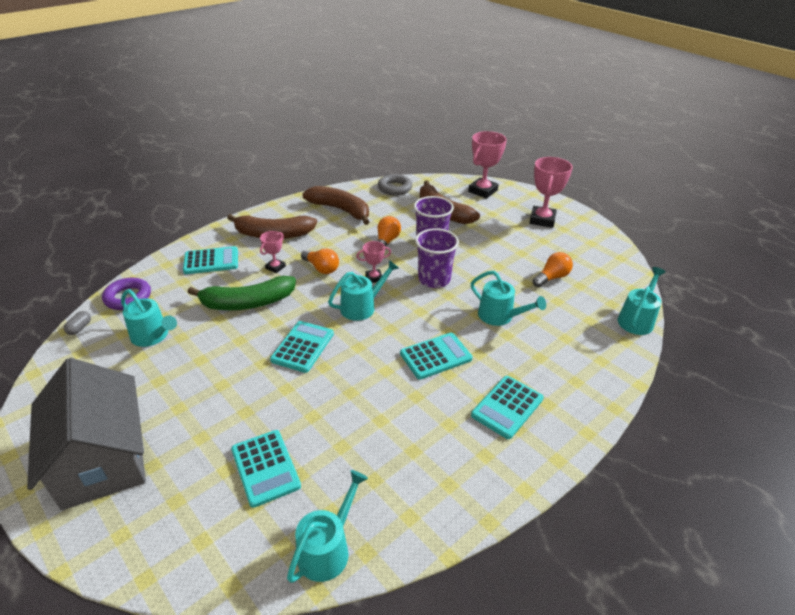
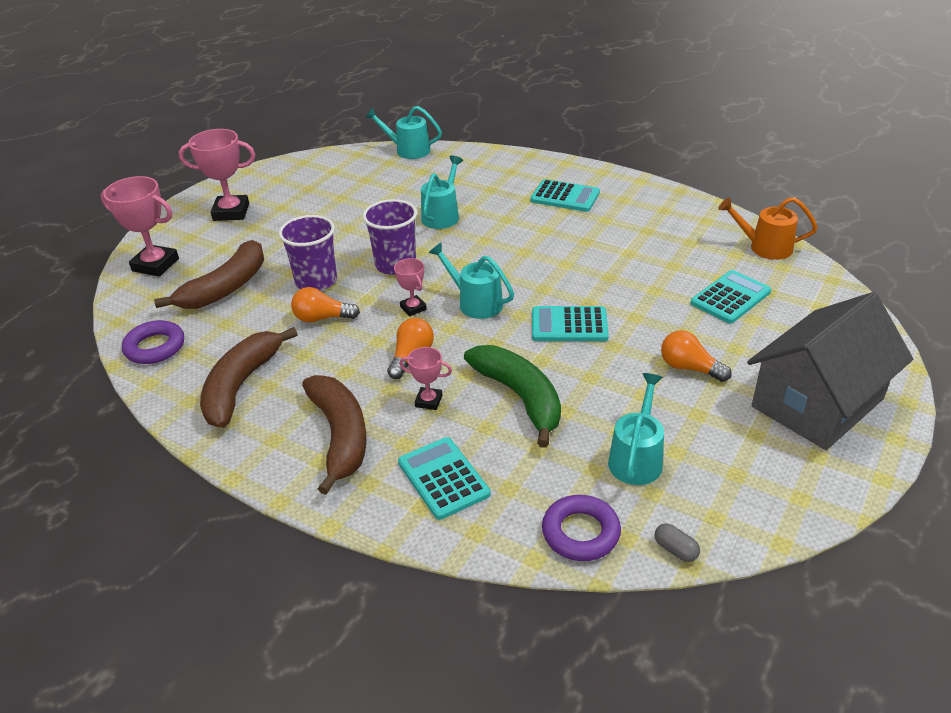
camera: 105 degrees left, 0 degrees up
(80, 328) = (675, 550): grey capsule -> grey capsule turned 45 degrees clockwise
(328, 548) = (764, 247): turquoise watering can -> orange watering can
(394, 188) = (155, 347): grey ring -> purple ring
(435, 356) = (526, 240): turquoise calculator -> none
(551, 277) = (358, 195): orange light bulb -> orange light bulb (689, 368)

